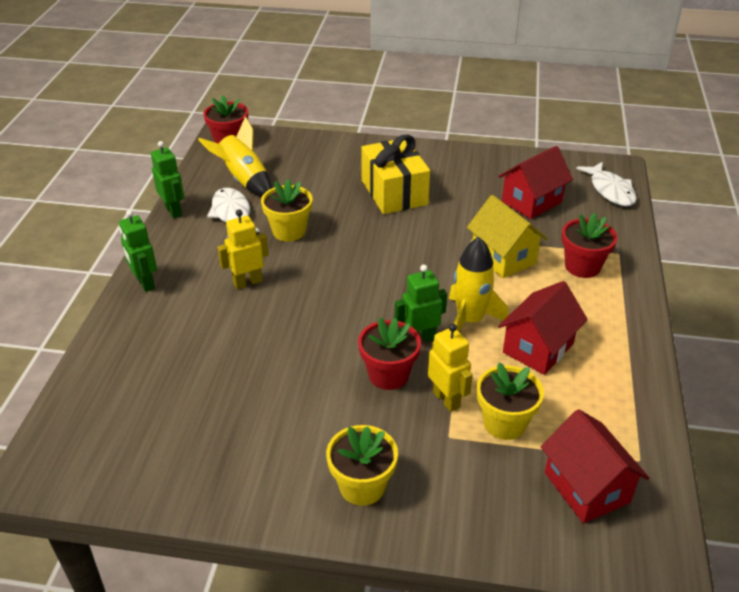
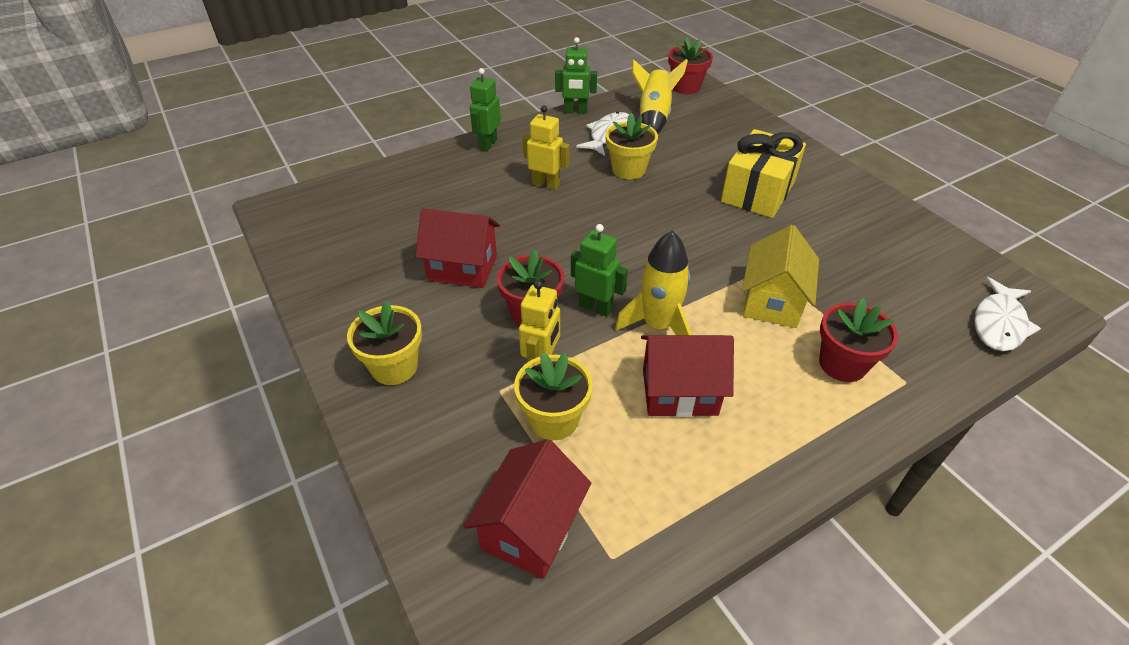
camera: 50 degrees right, 5 degrees up
(173, 211) = (575, 111): green robot -> green robot turned 75 degrees clockwise
(531, 202) = (883, 277): red house -> red house (462, 268)

